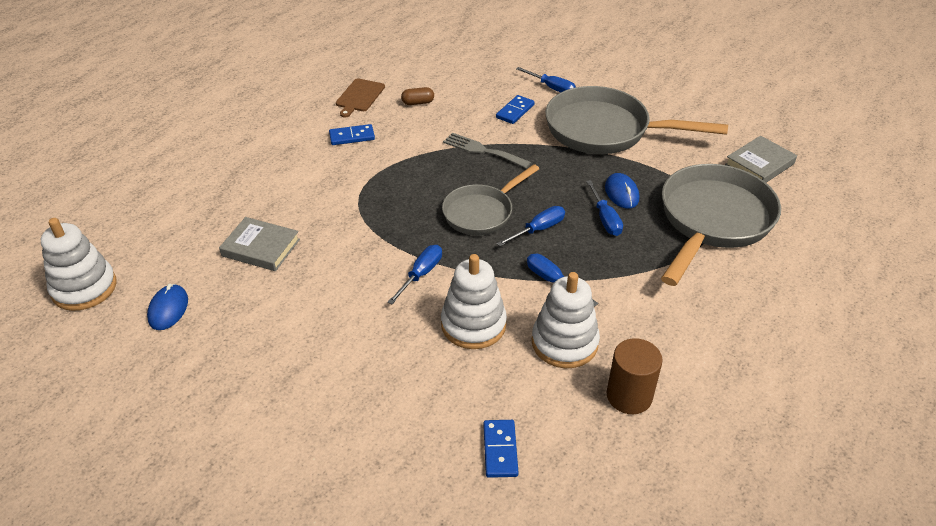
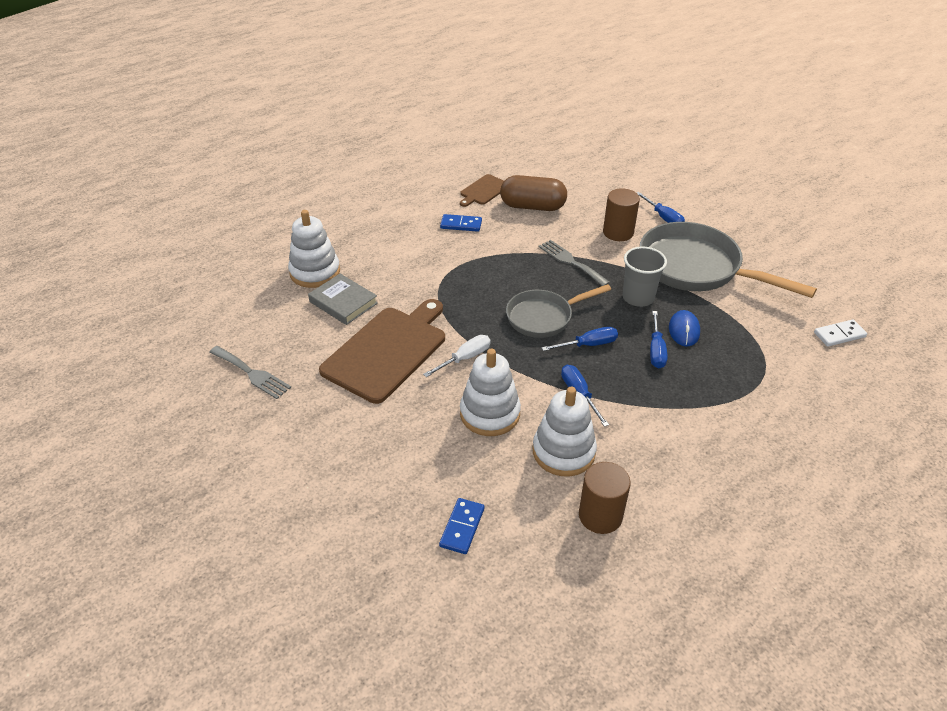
camera: 20 degrees right, 0 degrees up
(84, 288) = (196, 302): white stacking toy -> white stacking toy (315, 272)
(168, 309) = (250, 334): blue mouse -> none
(190, 352) = (252, 373): none -> grey fork
(334, 288) = (387, 351): none -> brown cutting board
(418, 103) = (532, 206): brown capsule -> brown capsule, size x2.15
(421, 274) = (465, 358): blue screwdriver -> white screwdriver
(515, 111) = (618, 232): blue domino -> brown cylinder
(564, 171) = (638, 297): none -> grey cup
(712, 221) = (762, 378): grey pan -> none
(759, 164) = (839, 335): grey book -> white domino

